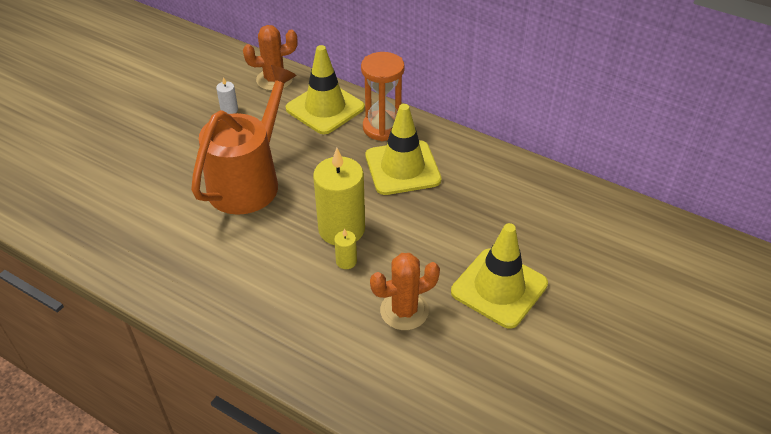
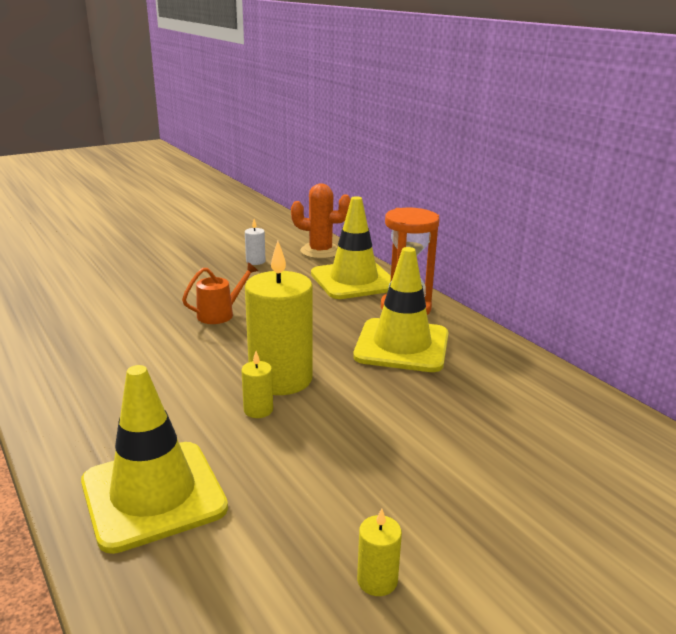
camera: 25 degrees right, 20 degrees down
(249, 181) = (220, 314): orange watering can -> orange watering can, size x0.42
(404, 311) = (286, 485): orange cactus -> none
(491, 349) = (377, 580): none -> yellow candle
(499, 288) = (444, 505): yellow traffic cone -> yellow traffic cone (153, 495)

